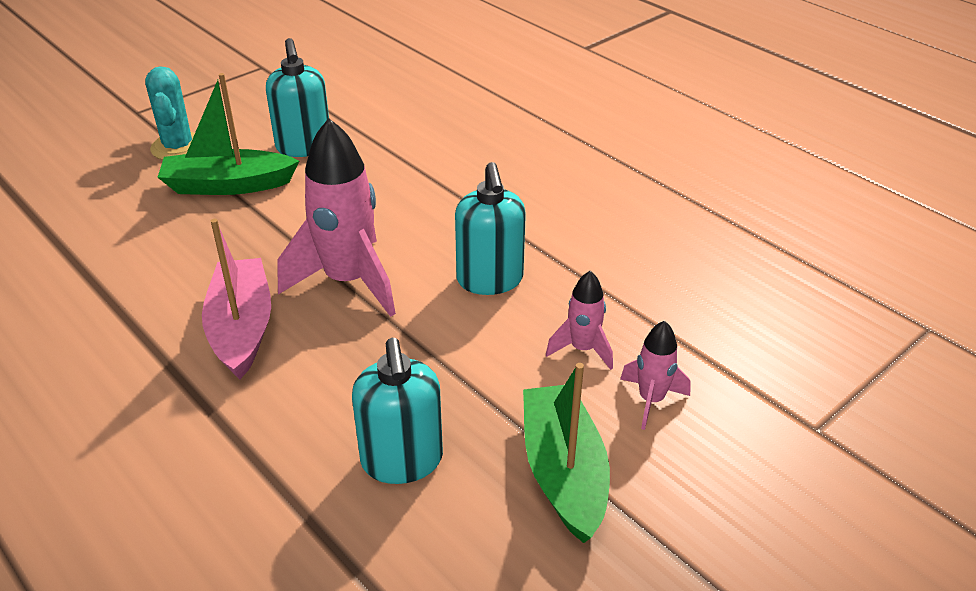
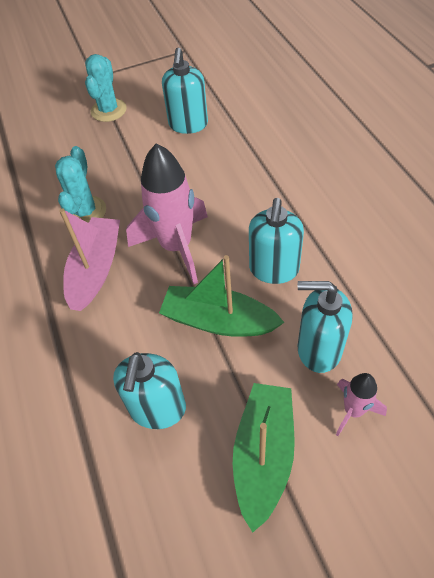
camera: 25 degrees right, 15 degrees up
(195, 267) = (85, 212): none -> turquoise cactus
(228, 185) = (128, 148): green boat -> green boat (218, 321)
(582, 349) = (318, 349): pink rocket -> turquoise soap dispenser

